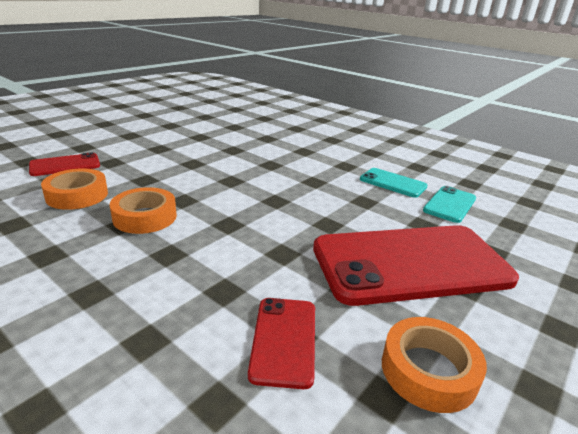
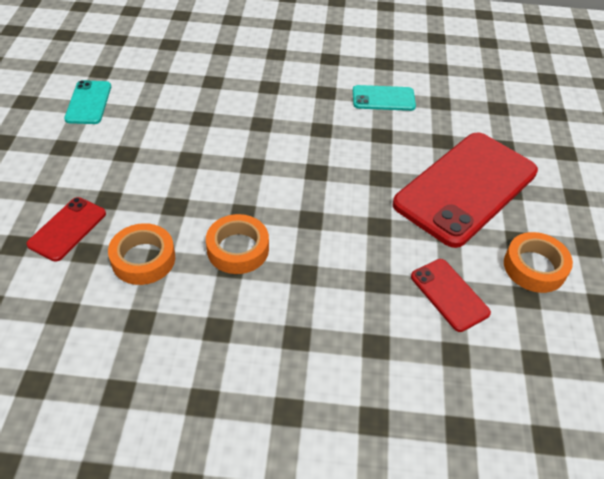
camera: 35 degrees left, 20 degrees up
(450, 204) = (444, 106): turquoise phone -> turquoise phone (88, 102)

